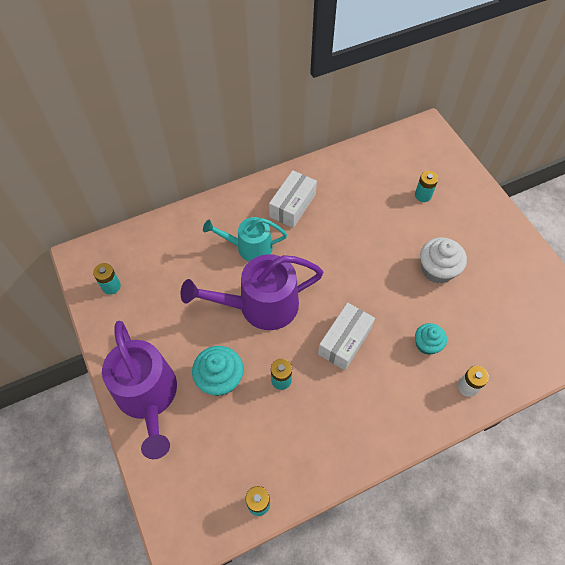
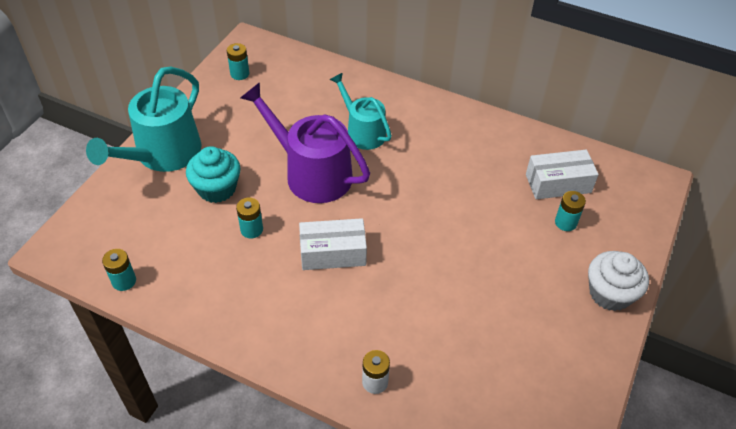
camera: 50 degrees right, 10 degrees down
(148, 396) = (163, 154): purple watering can -> turquoise watering can
(292, 205) = (439, 134): white box -> white box (558, 183)
(427, 344) = (391, 320): turquoise cupcake -> none
(437, 270) = (487, 283): white cupcake -> white cupcake (610, 293)

